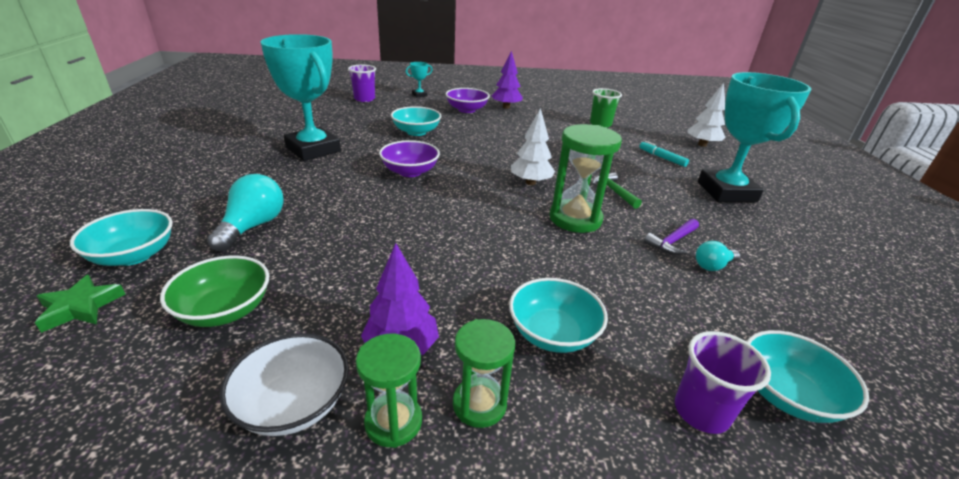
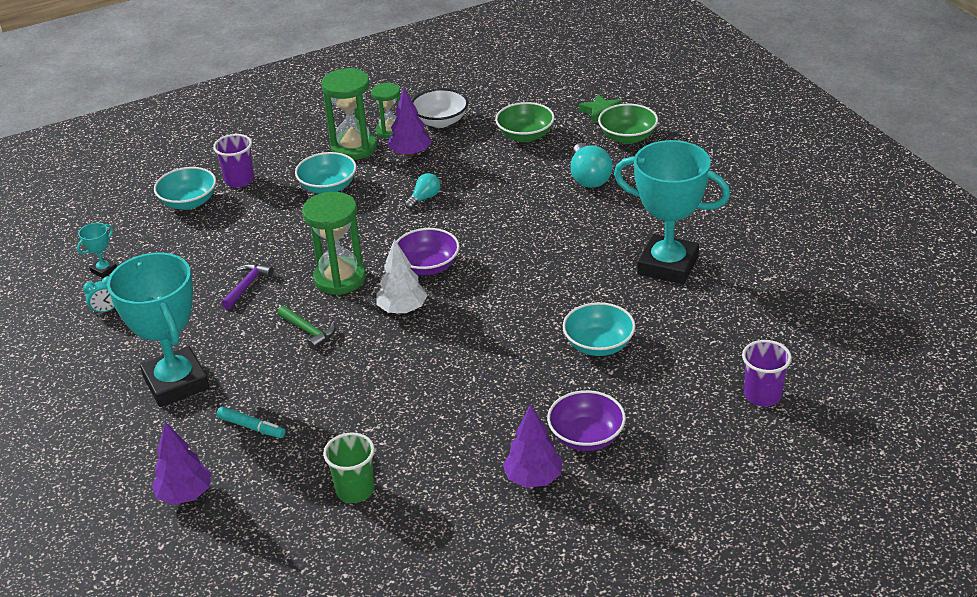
camera: 160 degrees right, 5 degrees up
(134, 255) = (627, 137): turquoise bowl -> green bowl
(410, 172) = (535, 275): purple bowl -> purple bowl (427, 266)
(419, 95) = (703, 452): turquoise trophy -> turquoise trophy (104, 270)
(479, 404) = (354, 148): green hourglass -> green hourglass, size x1.62
(702, 145) = (185, 495): white tree -> purple tree
(713, 266) = (214, 273): turquoise light bulb -> turquoise light bulb (424, 198)
(831, 266) = (106, 310): none -> turquoise clock

